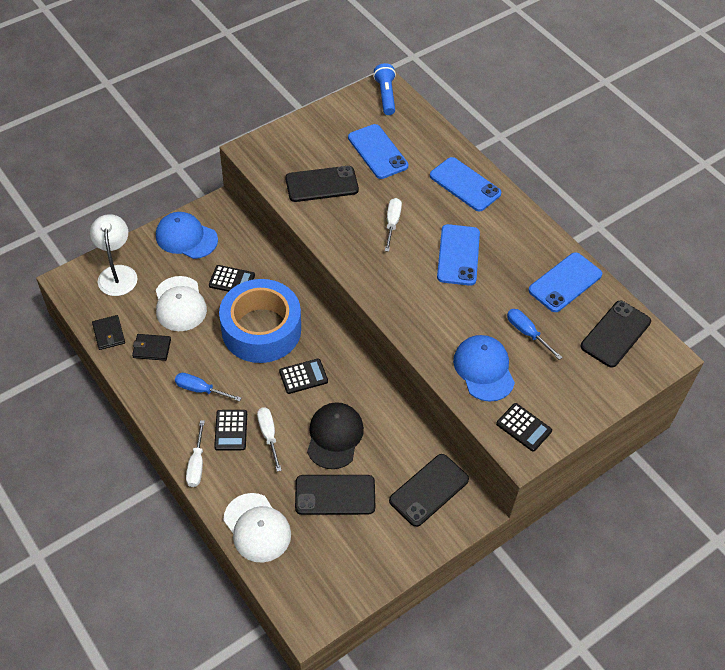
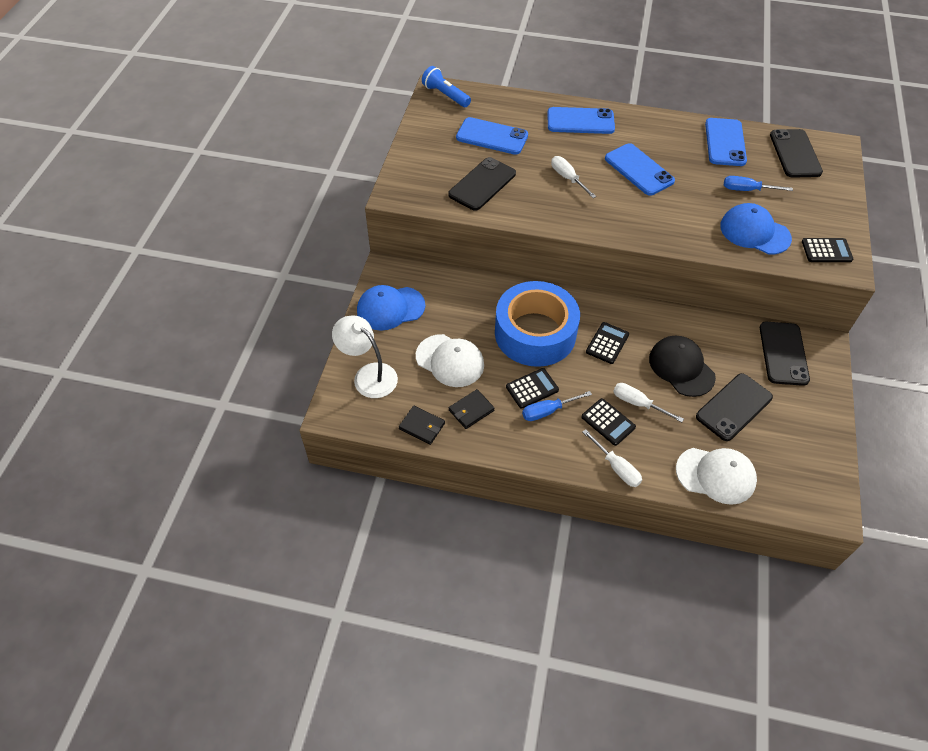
camera: 40 degrees left, 0 degrees up
(232, 280) = (467, 314): black calculator -> black calculator (532, 388)

